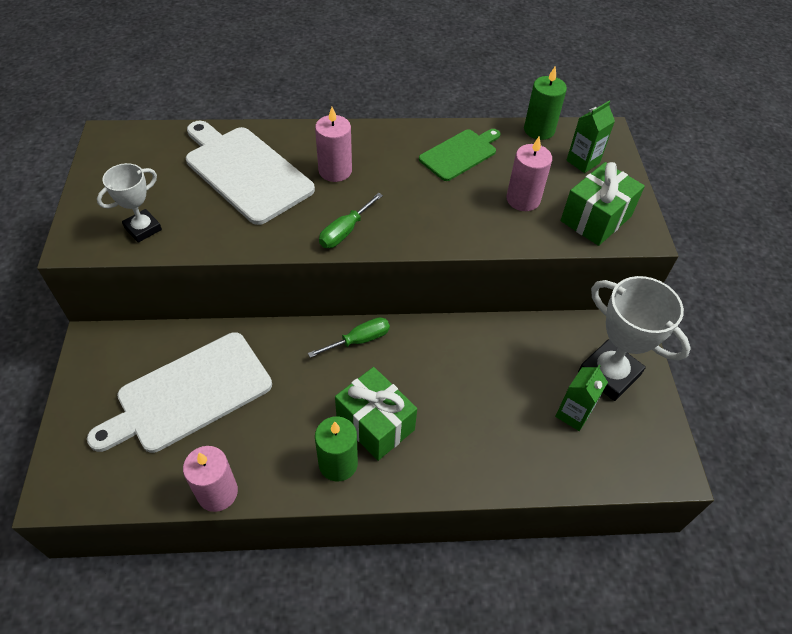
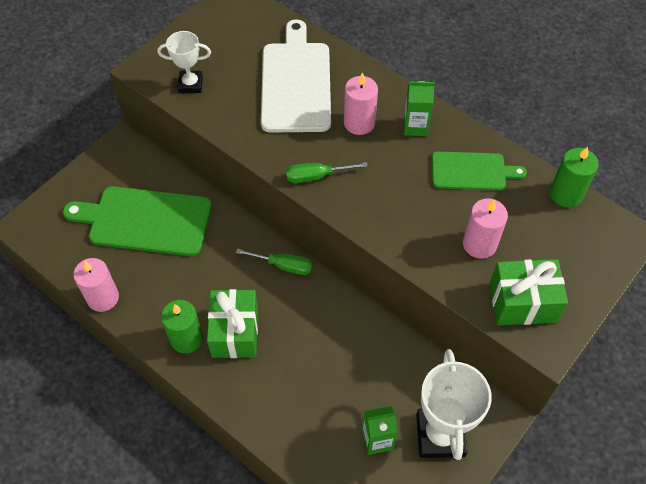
camera: 45 degrees right, 5 degrees up
(189, 394) = (145, 221): white cutting board -> green cutting board
(583, 162) = (571, 247): green carton -> green carton (415, 126)

